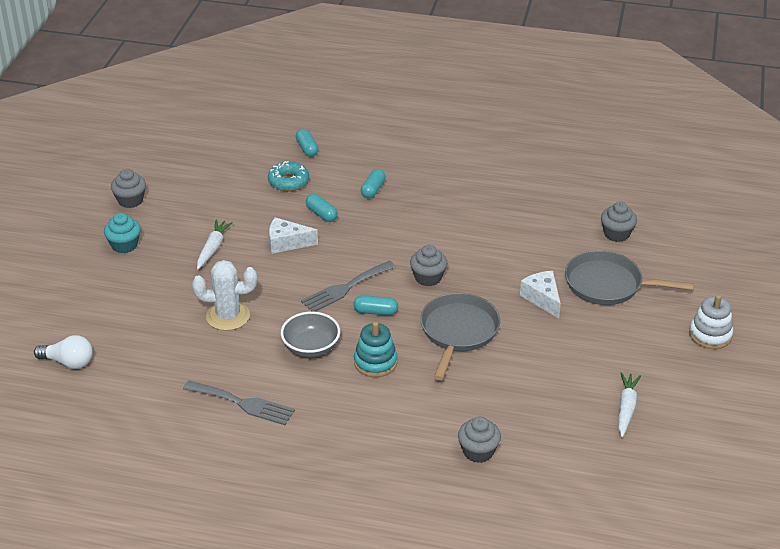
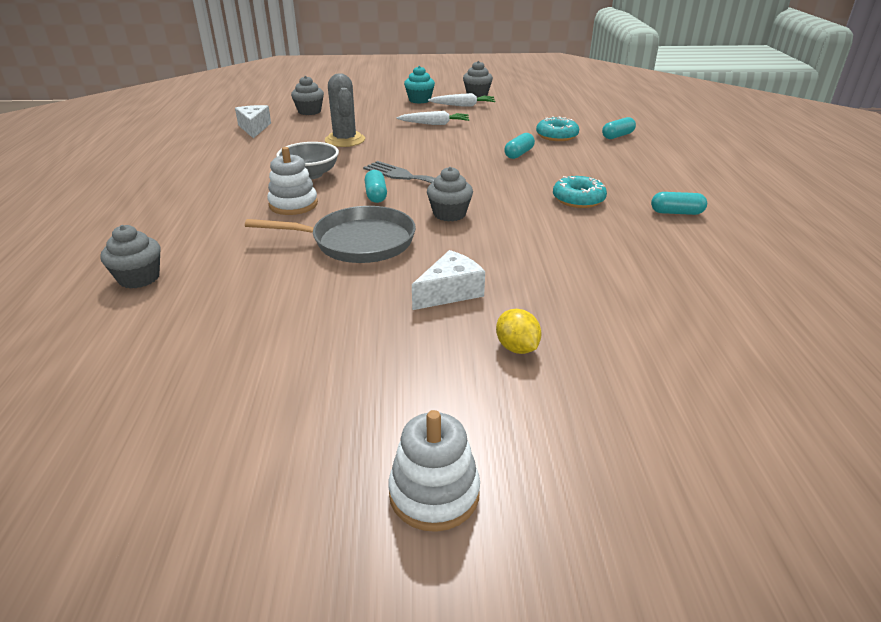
camera: 75 degrees right, 5 degrees down
(68, 362) = (275, 105): white light bulb -> none
(228, 316) = (345, 140): white cactus -> grey cactus
(242, 403) = (228, 159): grey fork -> none
(287, 243) = (462, 147): white cheese -> white cheese (254, 128)
(373, 190) = (583, 170): turquoise capsule -> turquoise capsule (676, 213)
(375, 362) = (293, 204): turquoise stacking toy -> white stacking toy
(427, 208) = (578, 199): none -> turquoise donut
(608, 284) = (517, 348): grey pan -> yellow lemon
(616, 234) = (656, 344): grey cupcake -> grey cupcake (309, 111)
(626, 408) = (214, 395): white carrot -> white carrot (463, 105)

